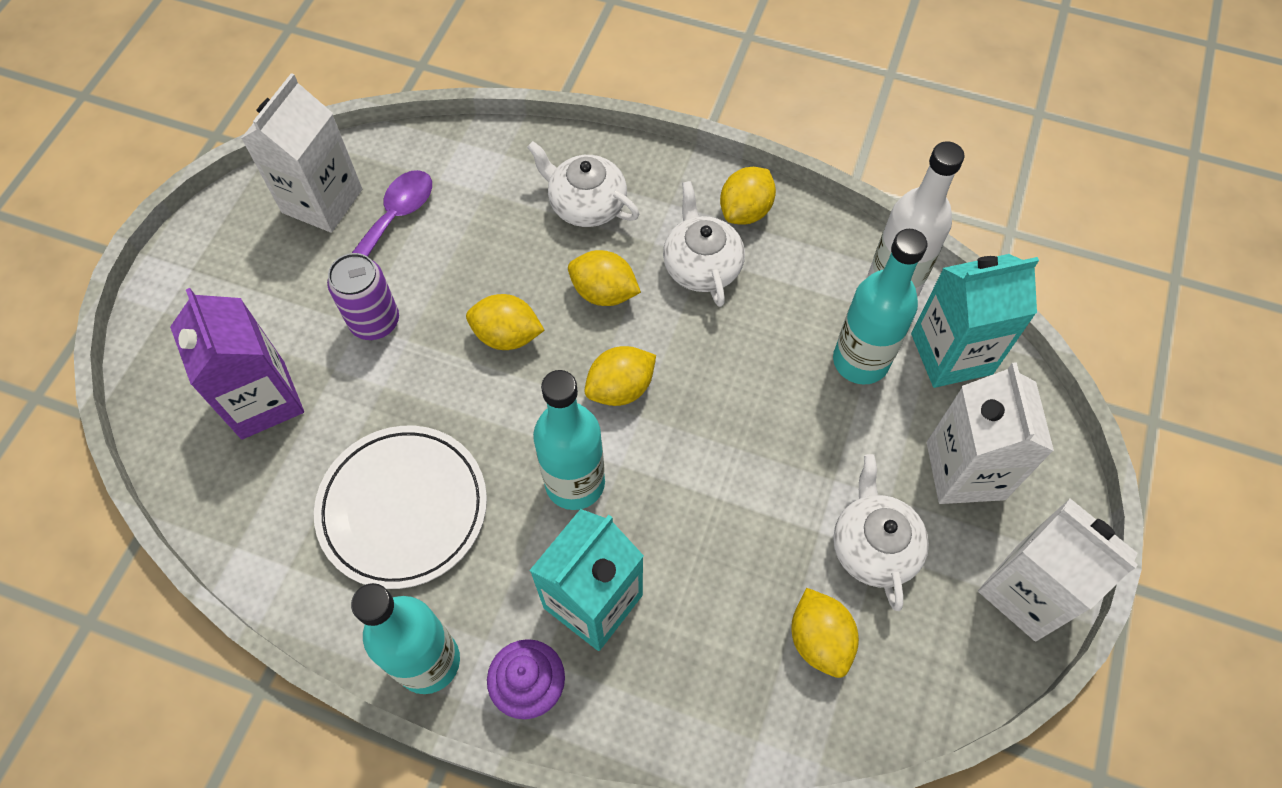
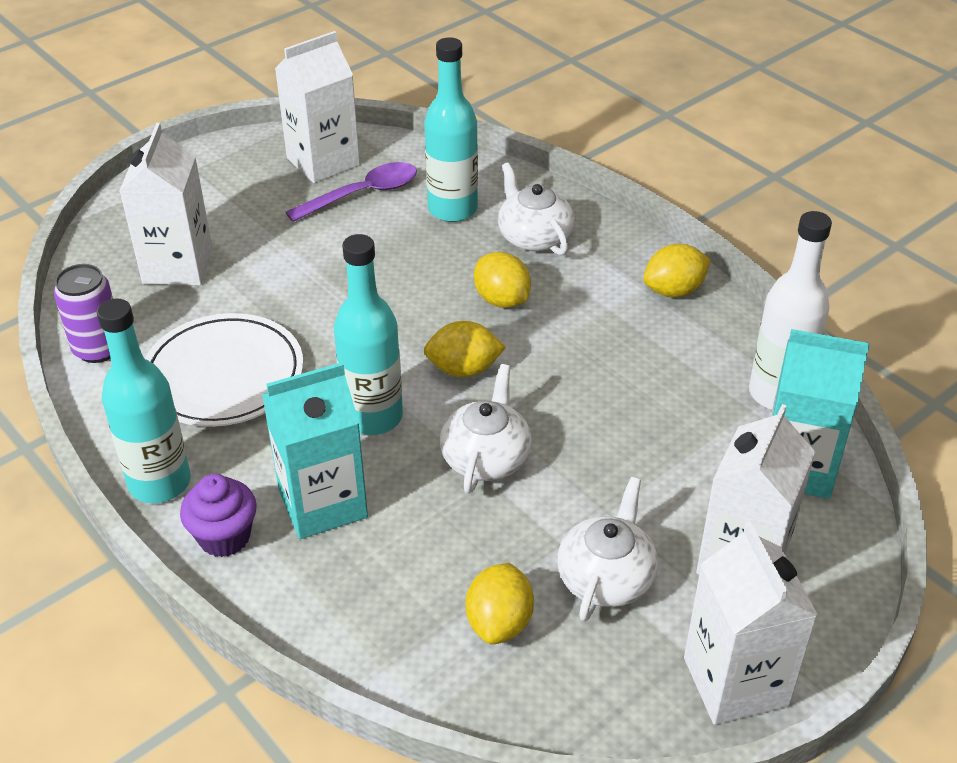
camera: 30 degrees right, 20 degrees down
(263, 400) = (178, 266): purple carton -> white carton
(375, 321) = (300, 250): purple can -> purple can (98, 349)
(507, 335) = (397, 298): yellow lemon -> none
(701, 265) = (603, 313): white teapot -> white teapot (486, 457)
(860, 361) = (700, 436): turquoise bottle -> turquoise bottle (452, 209)

